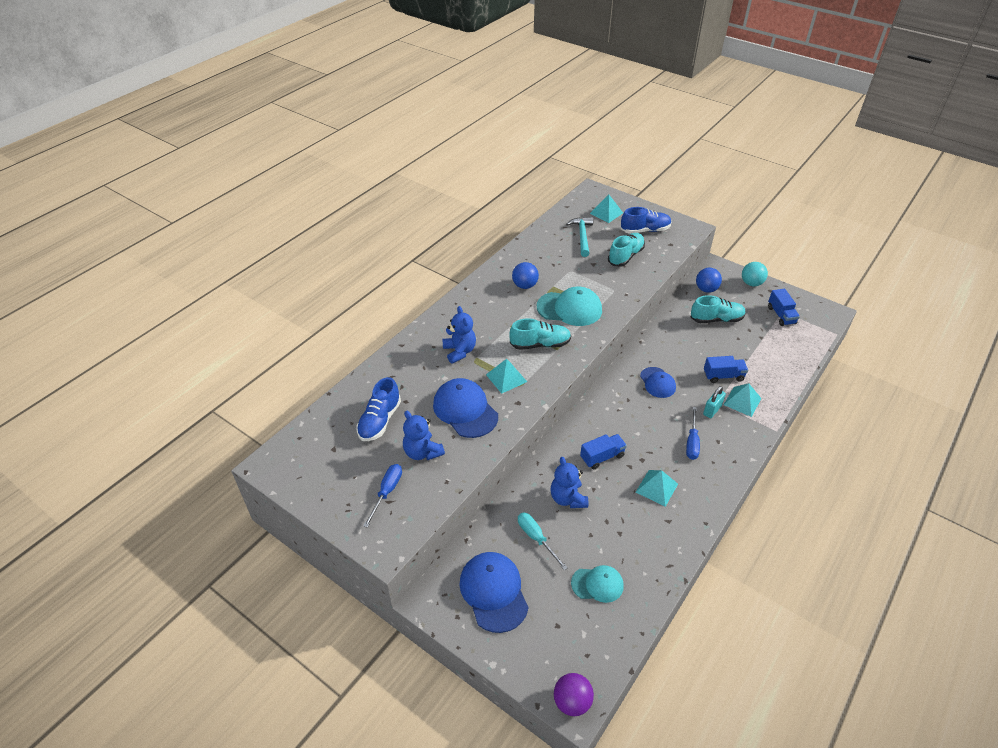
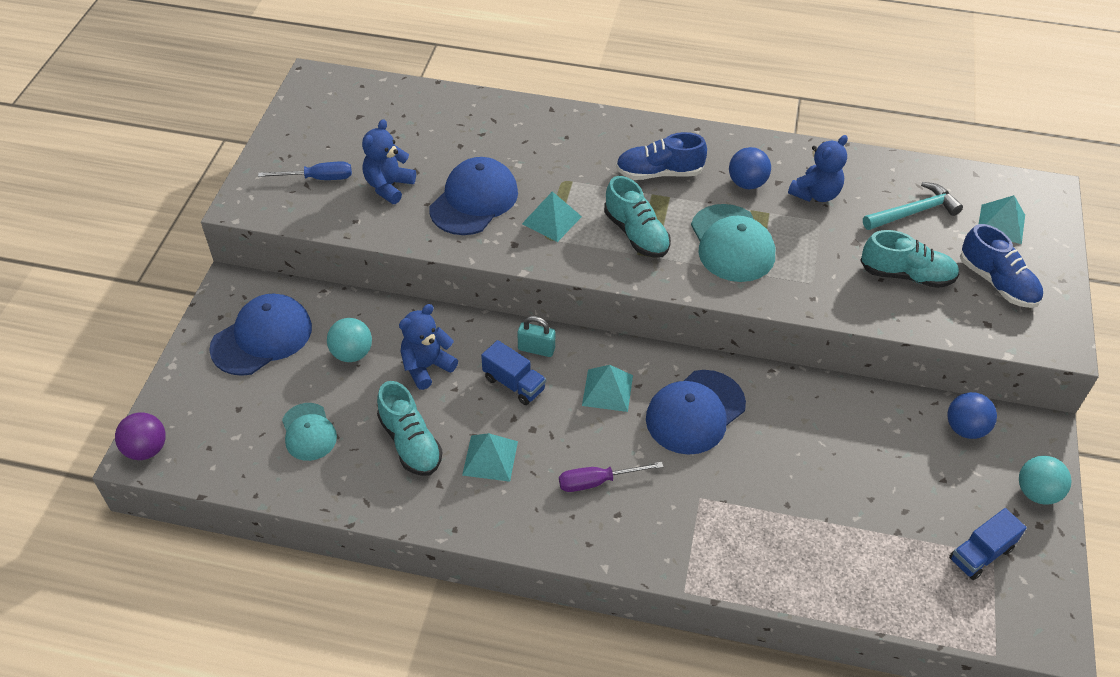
camera: 65 degrees right, 5 degrees up
(380, 421) = (418, 136): blue shoe -> blue shoe (659, 173)
(459, 351) = (572, 162): blue teddy bear -> blue teddy bear (815, 194)
(536, 538) = (352, 353): turquoise screwdriver -> turquoise ball
(657, 382) = (695, 412): blue cap -> blue cap, size x1.61
(692, 442) = (597, 481): blue screwdriver -> purple screwdriver
(712, 410) = (678, 494): turquoise padlock -> turquoise padlock (536, 349)
(716, 319) = (896, 458): turquoise shoe -> turquoise shoe (410, 442)
(723, 376) = (764, 494): blue truck -> none
(742, 401) = (722, 531): turquoise pyramid -> turquoise pyramid (607, 390)

